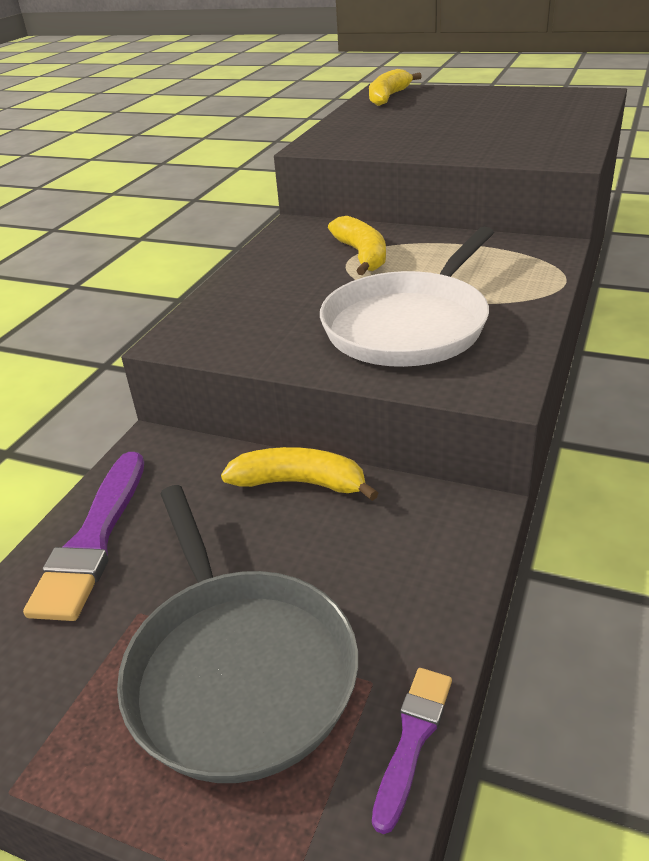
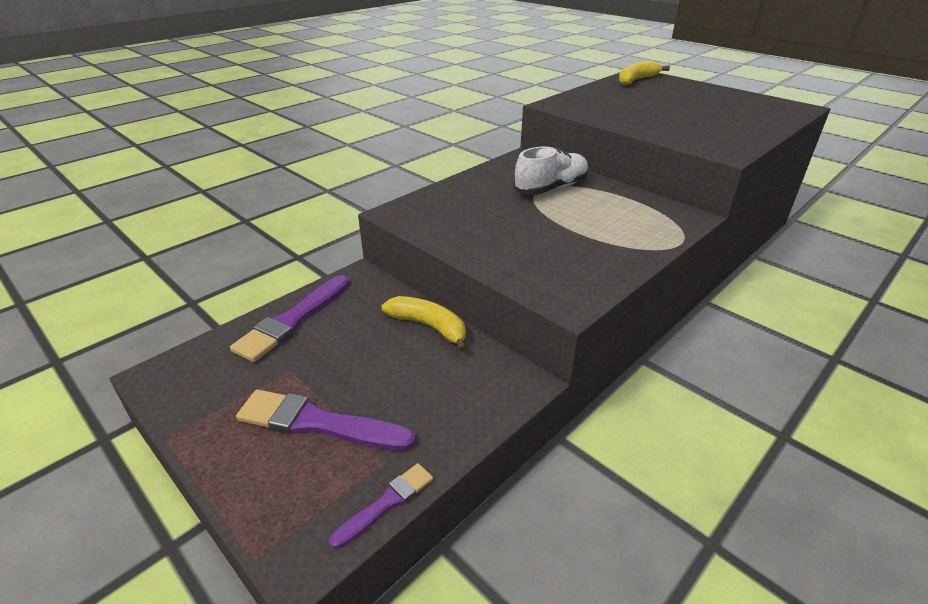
camera: 20 degrees right, 0 degrees up
(238, 670) = (318, 423): grey pan -> purple brush
(362, 255) = (551, 188): yellow banana -> white shoe
(409, 325) = (544, 244): white pan -> none

